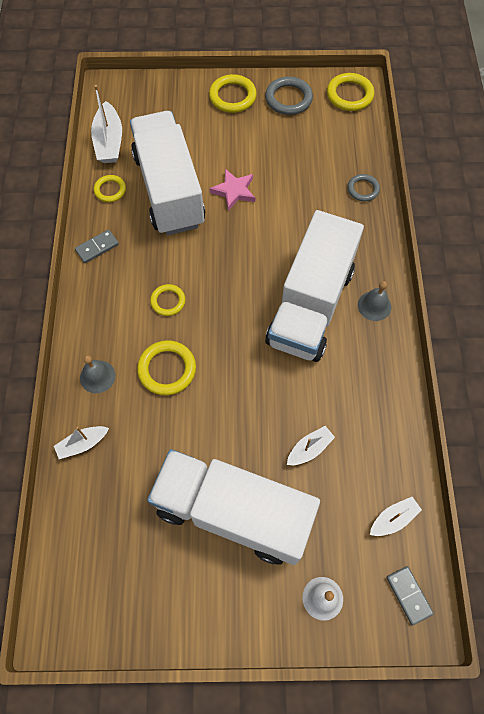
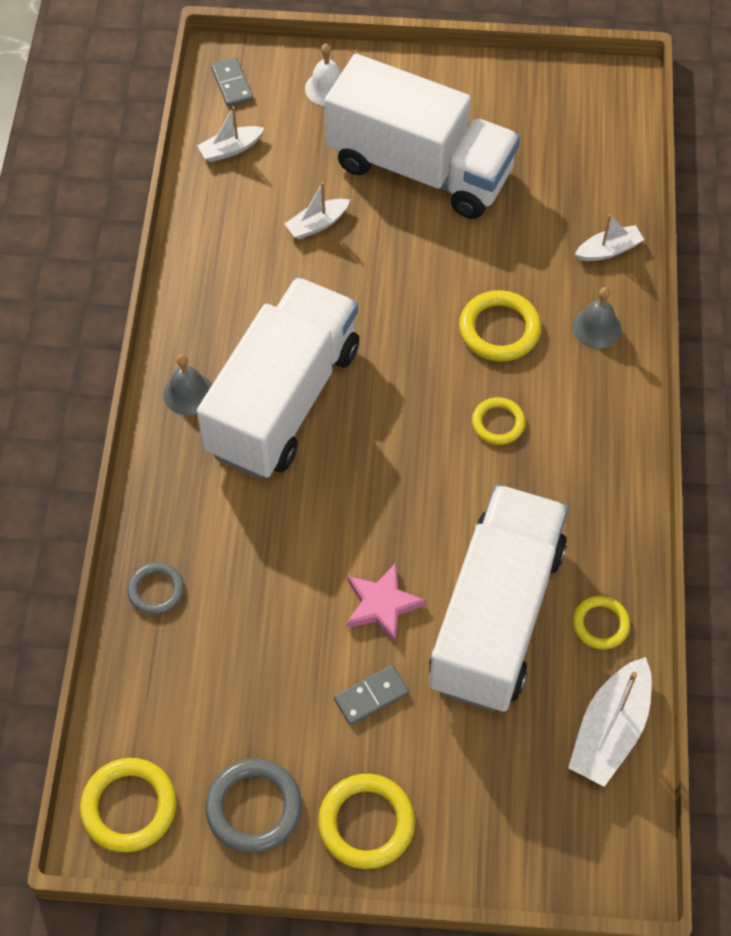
camera: 175 degrees left, 5 degrees down
(97, 247) = (614, 518): grey domino -> grey domino (371, 696)
(109, 142) = (610, 730): white boat -> white boat turned 150 degrees counterclockwise
(169, 190) = (496, 616): white truck -> white truck turned 150 degrees counterclockwise

